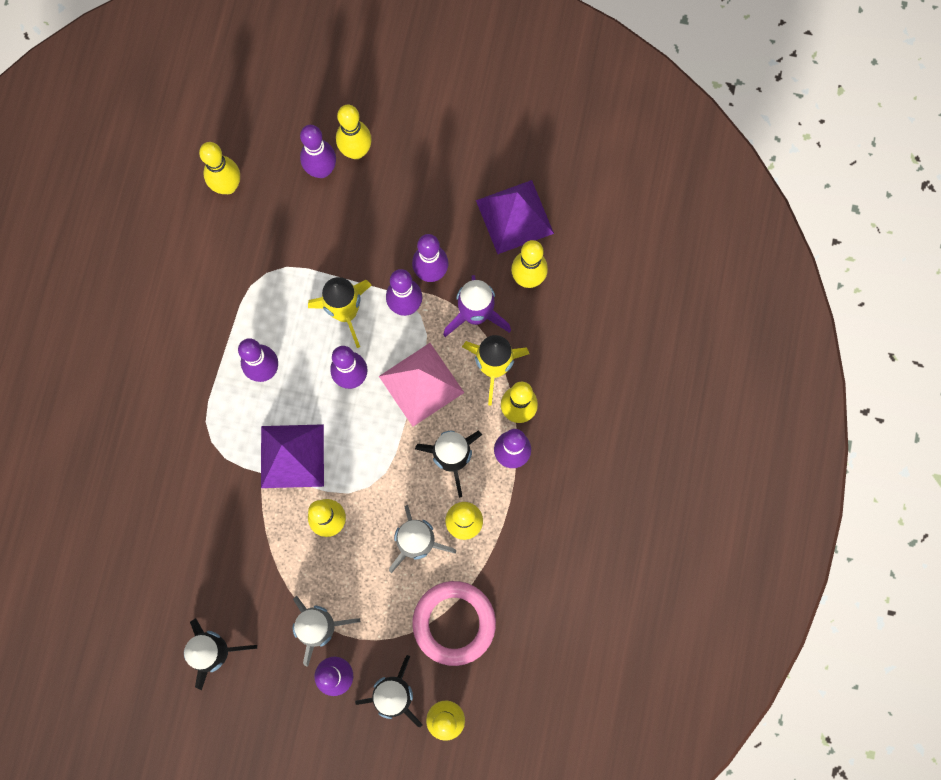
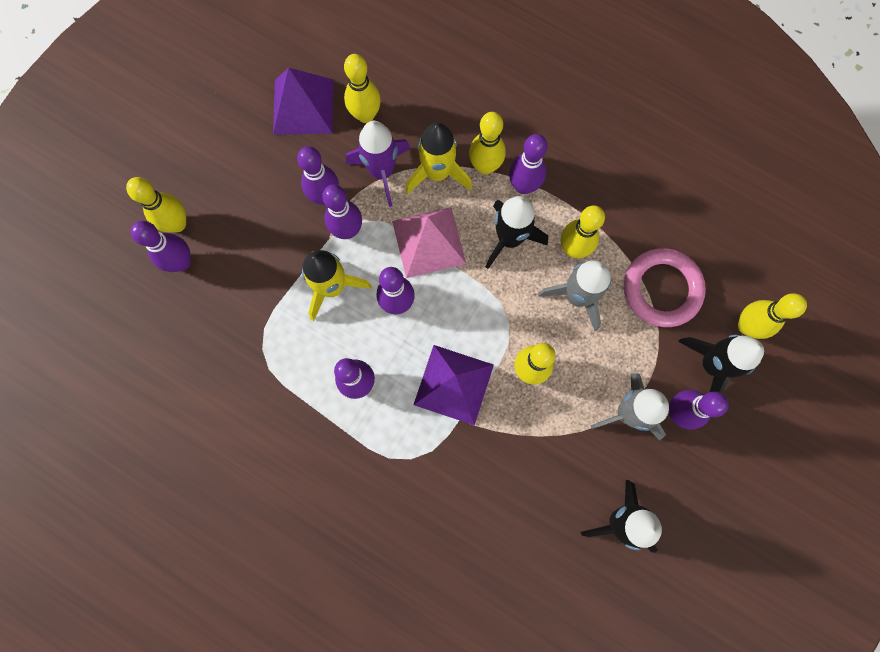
camera: 70 degrees left, 0 degrees up
(228, 186) = (158, 357): yellow bowling pin -> none

